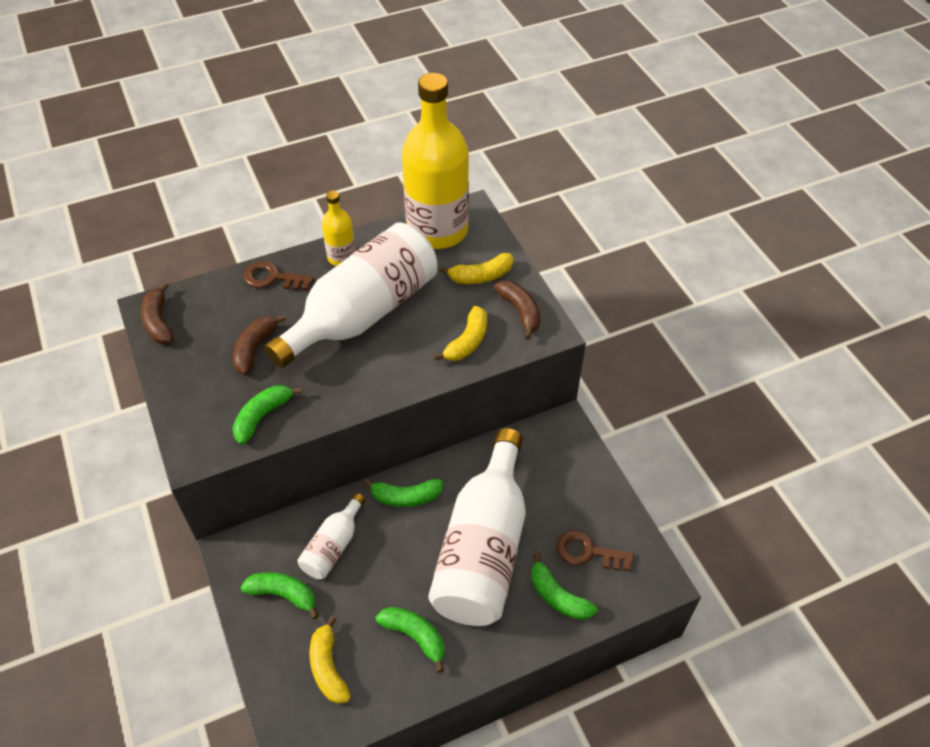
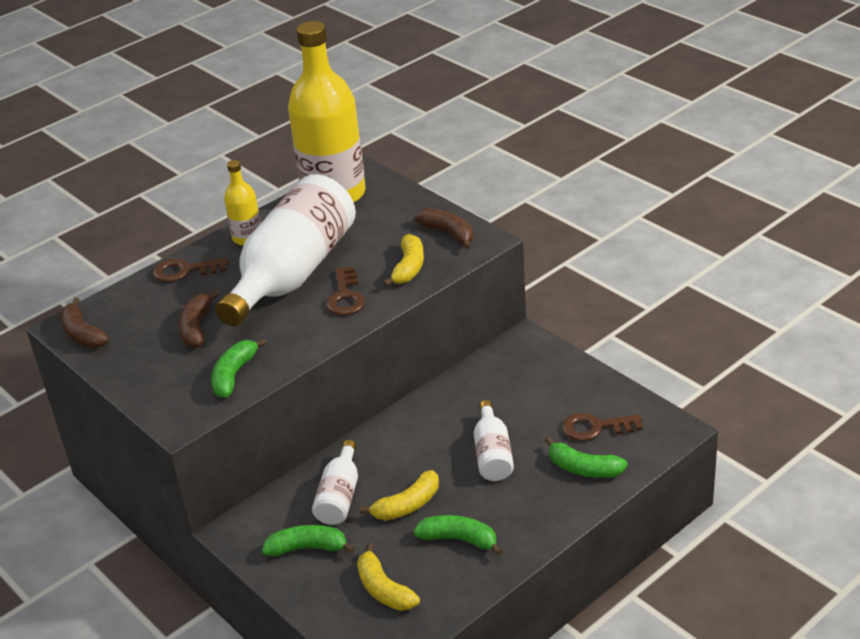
camera: 15 degrees left, 15 degrees down
(397, 357) = (345, 297): none -> brown key
(406, 497) = (394, 438): green banana -> none
(481, 276) = (396, 217): yellow banana -> yellow banana (407, 505)
(483, 548) = (492, 454): white bottle -> white bottle, size x0.46

